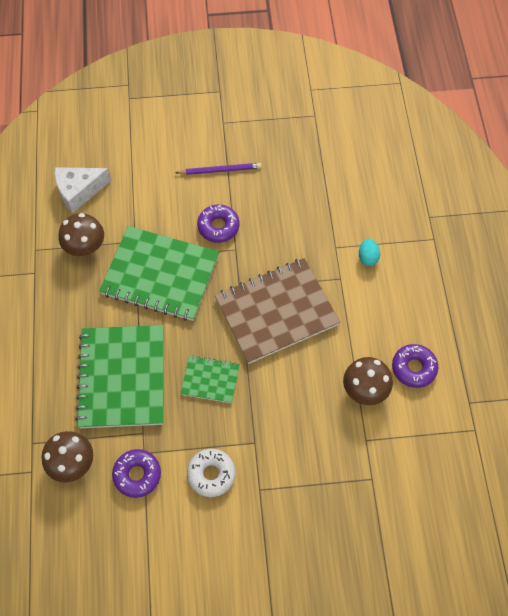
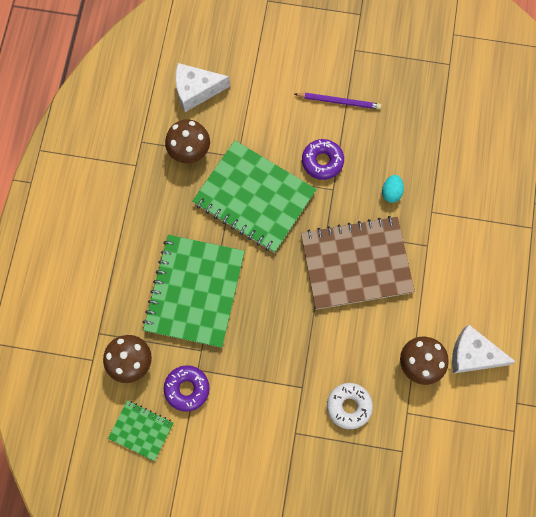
camera: 15 degrees right, 10 degrees up
(210, 380) = (276, 315): green notebook -> green notebook (141, 430)
(211, 474) = (254, 406): white donut -> white donut (349, 406)
(368, 257) = (460, 230): turquoise egg -> turquoise egg (391, 192)
(413, 368) = (473, 355): purple donut -> white cheese

